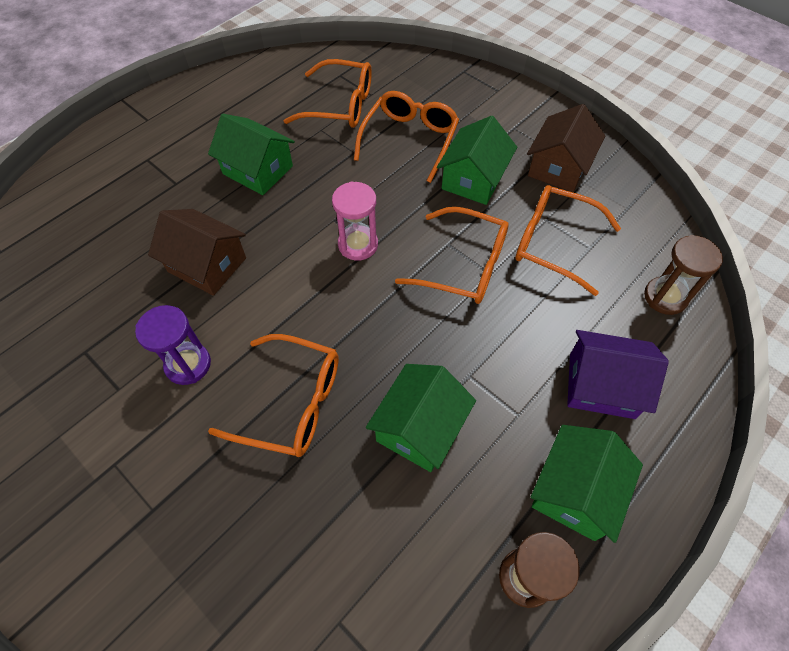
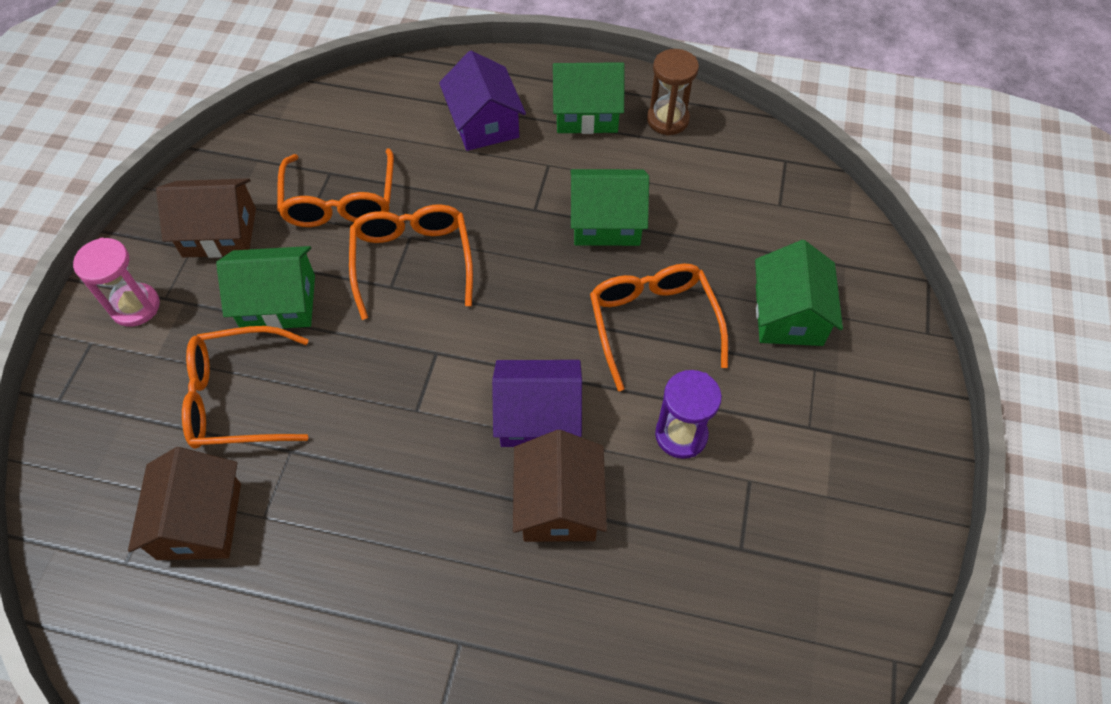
camera: 120 degrees left, 0 degrees up
(258, 170) = (380, 549): green house -> green house (788, 315)
(275, 283) = (538, 416): none -> purple house
(340, 105) = (199, 521): orange glasses -> brown house
(358, 245) = (440, 367): pink hourglass -> pink hourglass (135, 306)
(665, 297) = (362, 107): brown hourglass -> none

